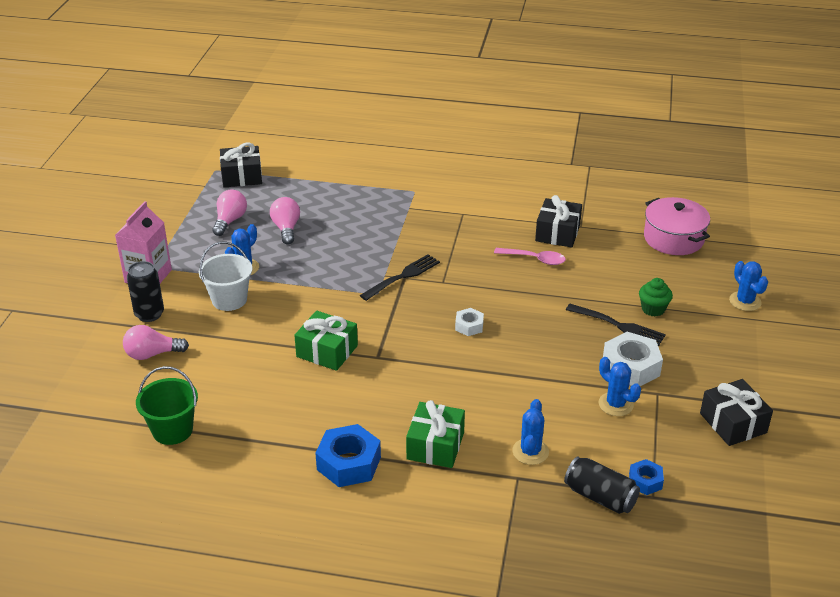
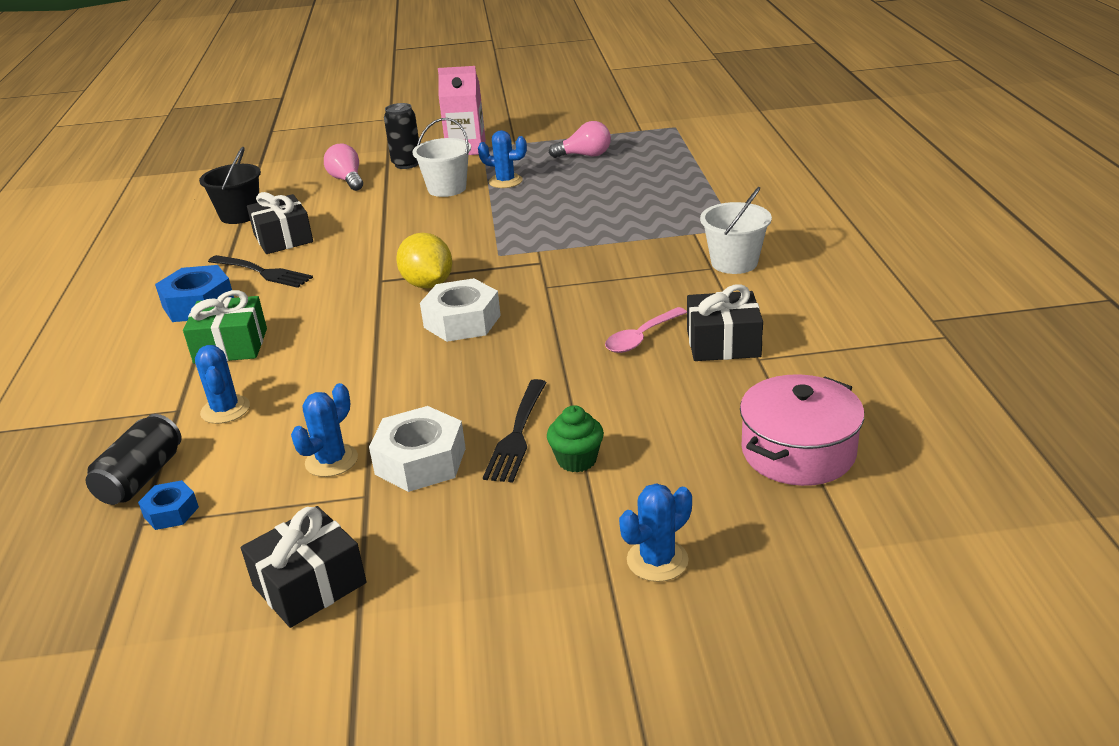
camera: 75 degrees right, 5 degrees down
(172, 430) = (240, 215): green bucket -> black bucket
(242, 176) = (674, 140): black gift -> black gift (283, 238)
(286, 229) = (592, 182): pink light bulb -> none
(327, 351) = (380, 252): green gift -> none
(402, 277) = (540, 261): black fork -> black fork (262, 272)
(402, 334) = (428, 284): none -> yellow lemon
(462, 204) = (734, 263): none -> white bucket
(469, 326) = (462, 321): white nut -> white nut, size x1.83
(530, 451) = (225, 410): blue cactus -> blue cactus turned 75 degrees clockwise
(534, 259) = (641, 337): pink spoon -> pink spoon turned 45 degrees clockwise

